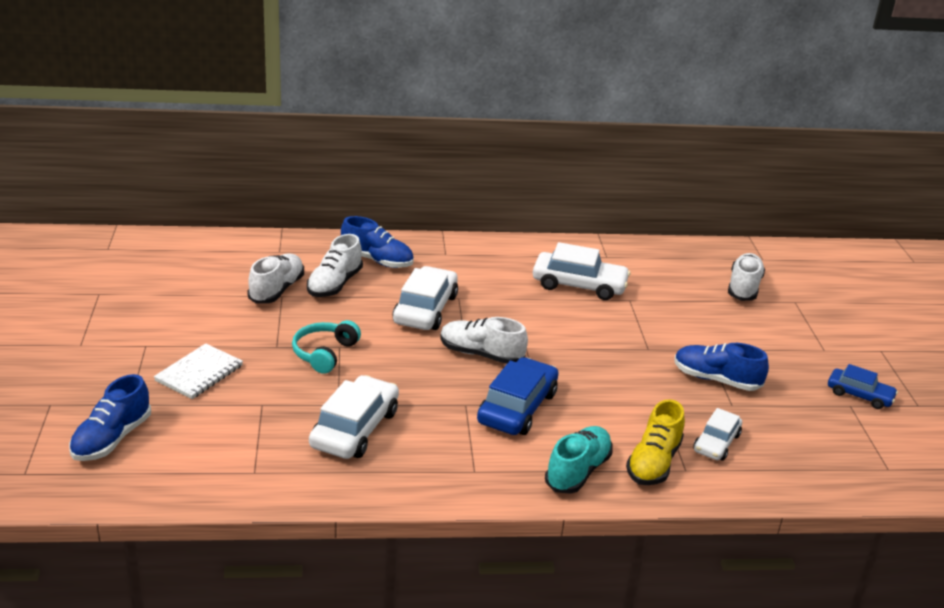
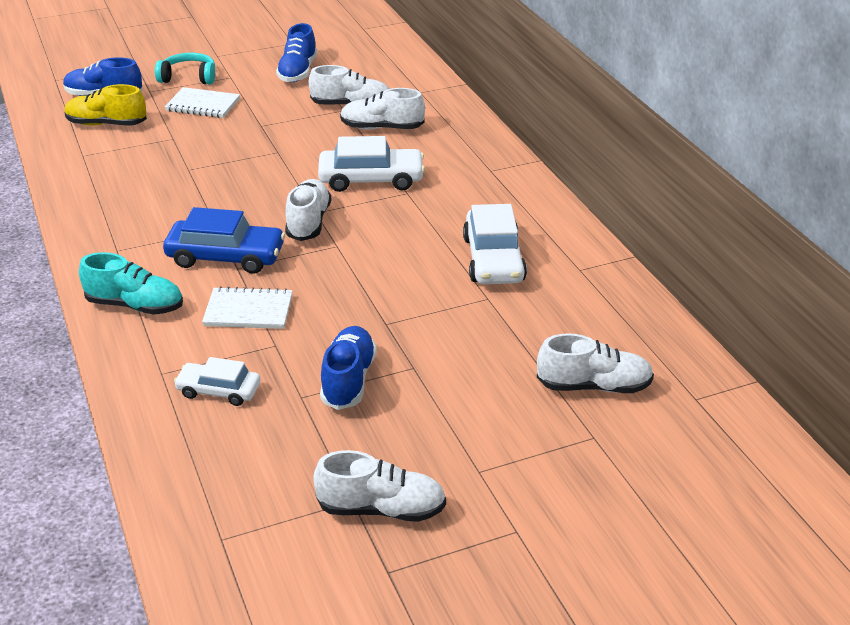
camera: 75 degrees right, 5 degrees up
(324, 353) = (262, 147): turquoise headphones -> turquoise headphones (188, 77)
(355, 429) = (156, 183): white car -> none
(377, 260) = (444, 138): blue shoe -> blue shoe (297, 72)
(609, 410) = (248, 311): none -> white notebook
(653, 463) = (165, 350): yellow shoe -> yellow shoe (106, 124)
(859, 395) = (381, 509): blue car -> white shoe

